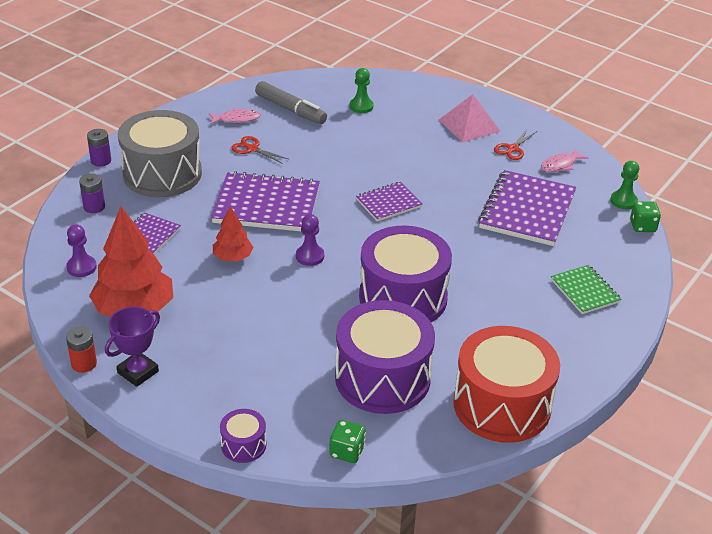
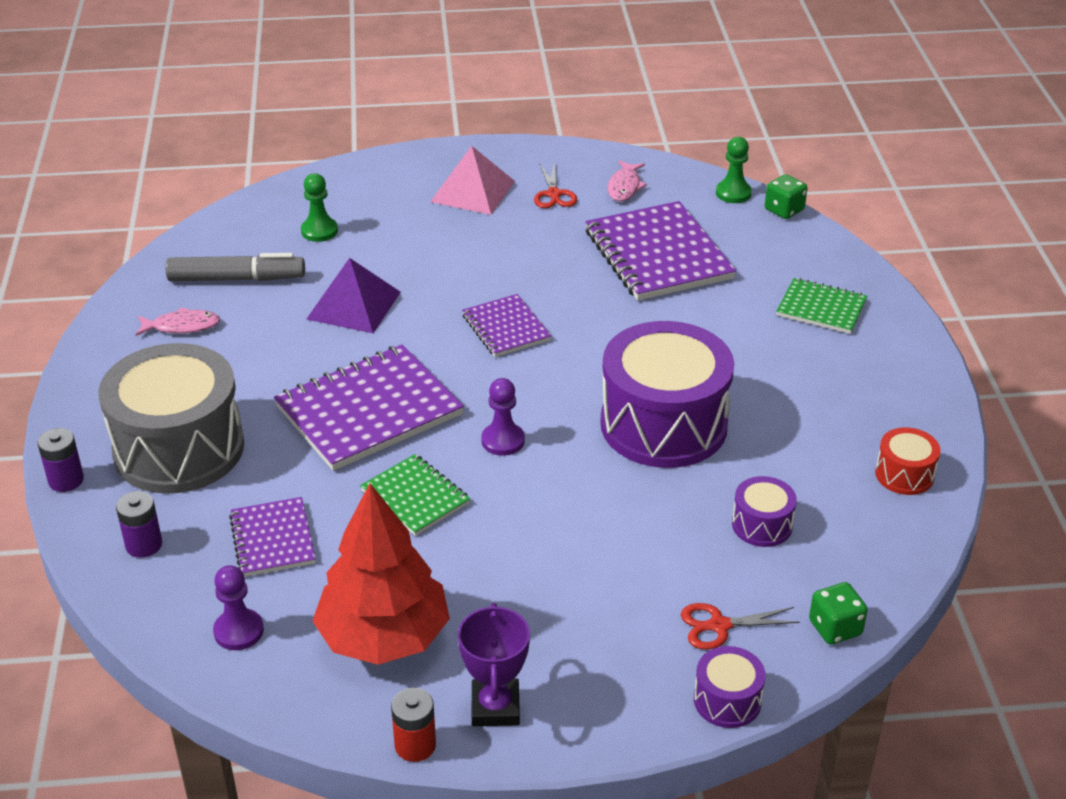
camera: 40 degrees left, 0 degrees up
(233, 257) = (415, 497): red tree -> green notebook
(236, 119) = (182, 326): pink fish -> pink fish turned 45 degrees clockwise
(252, 149) = (255, 353): red scissors -> red scissors (719, 626)
(328, 151) = (353, 305): none -> purple pyramid
(382, 378) = (762, 525): purple drum -> purple drum, size x0.44
(388, 203) = (506, 328): purple notebook -> purple notebook turned 45 degrees counterclockwise
(502, 405) = (904, 474): red drum -> red drum, size x0.44

